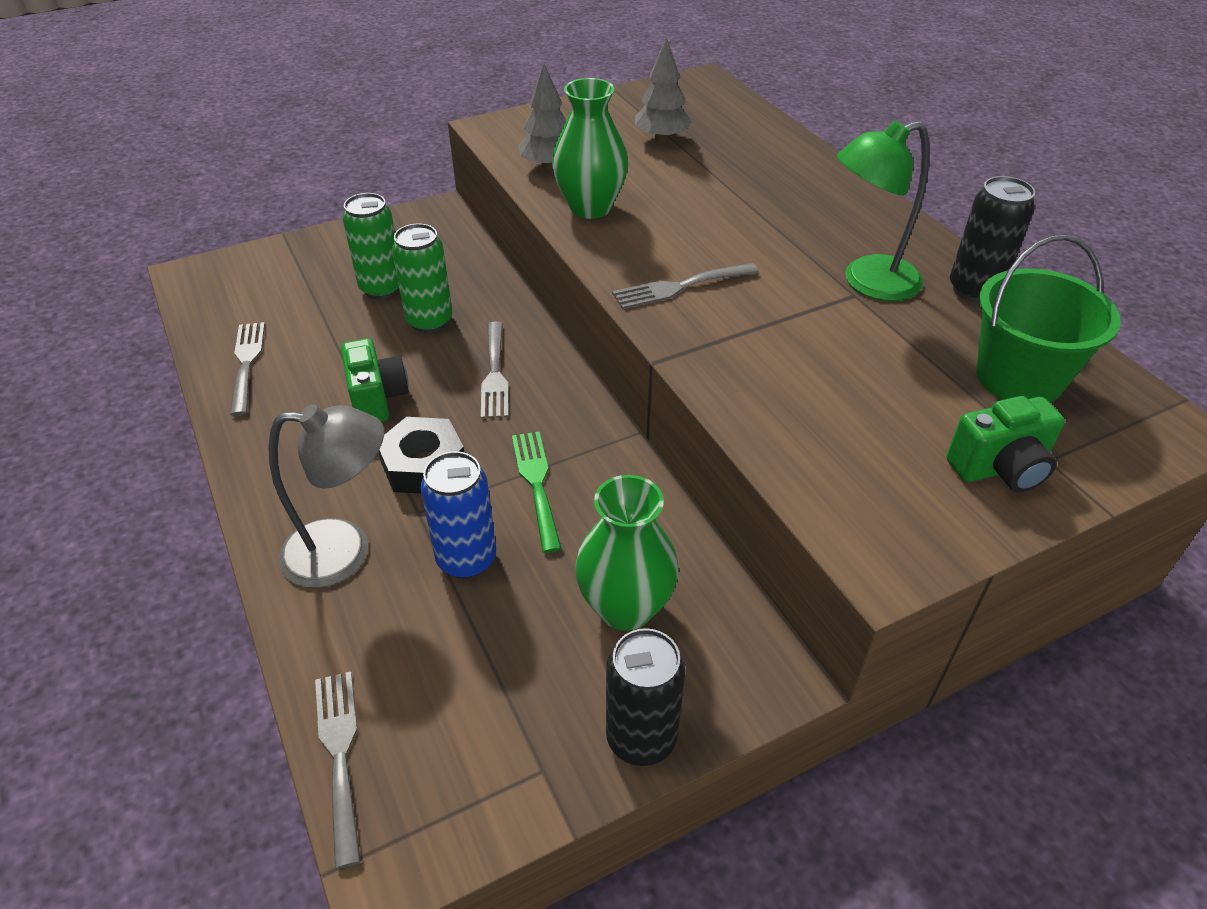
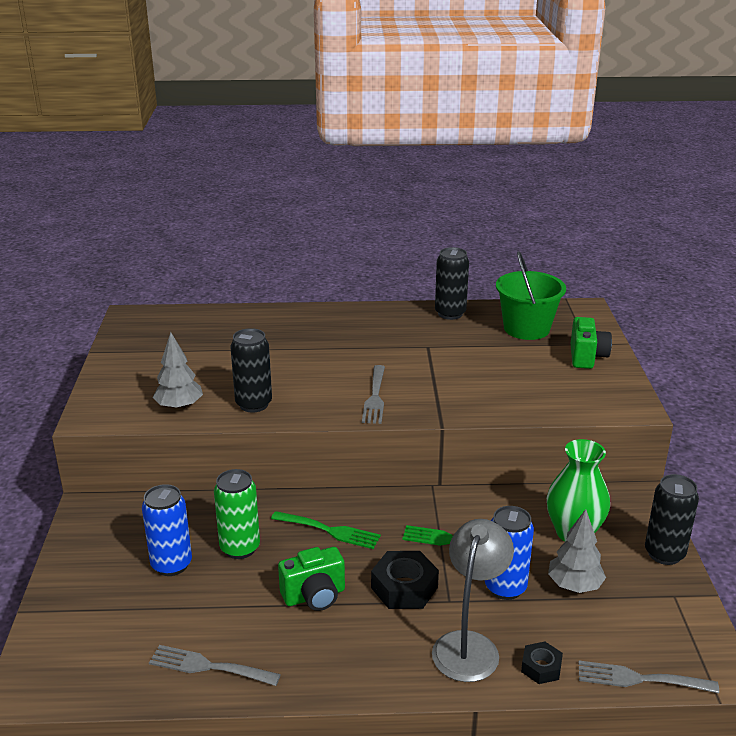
camera: 65 degrees left, 15 degrees down
(328, 634) = (541, 667): none -> black nut
(377, 399) = (314, 596): green camera -> green camera turned 150 degrees clockwise
(382, 288) = (171, 565): green can -> blue can
(495, 374) = (330, 530): grey fork -> green fork
(590, 207) = (253, 404): green vase -> black can
(661, 138) = (193, 354): grey tree -> grey tree (574, 586)
(867, 282) = (419, 339): green lamp -> none

